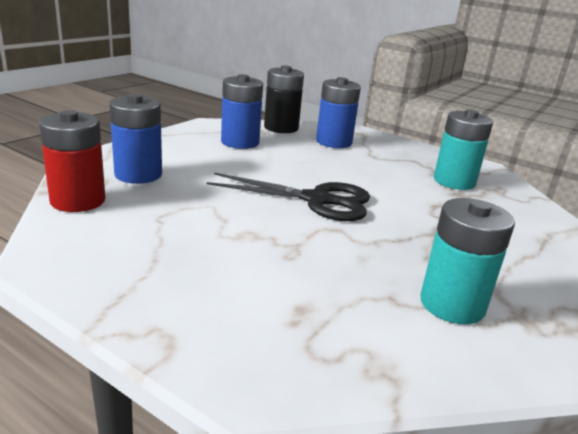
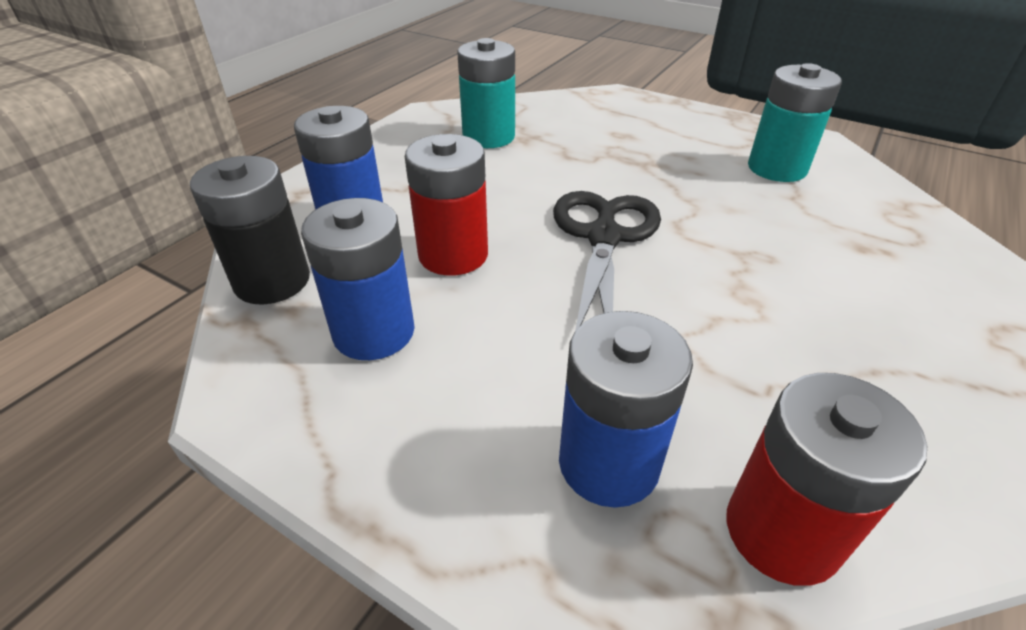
camera: 90 degrees left, 15 degrees up
(299, 160) = (453, 255): none -> red battery

